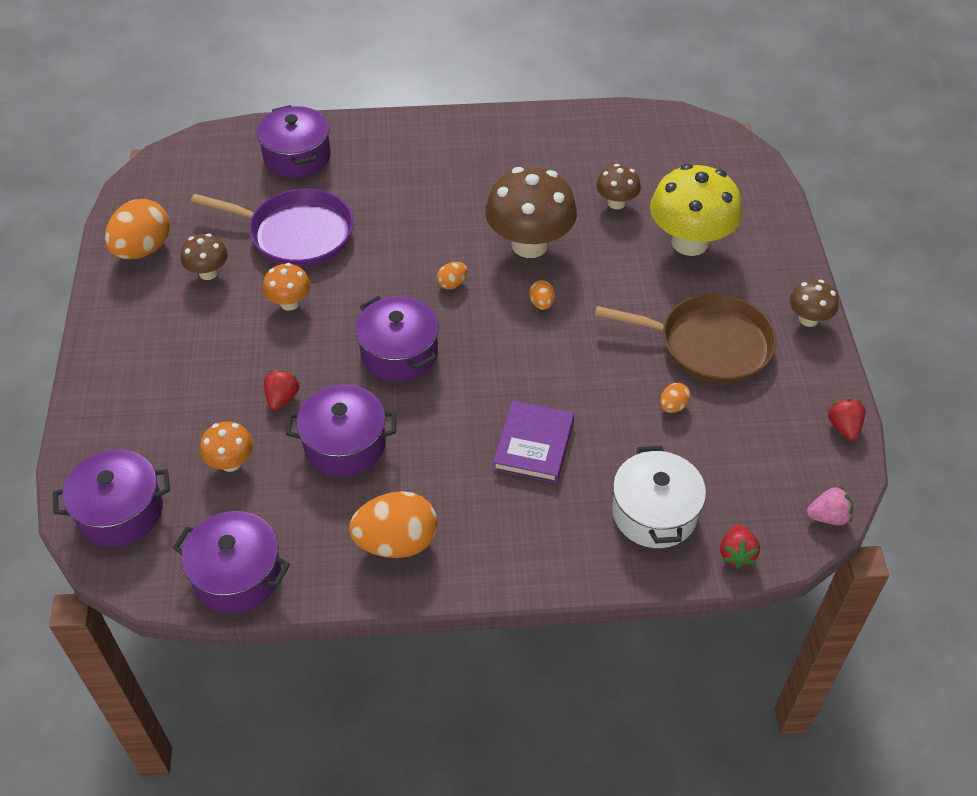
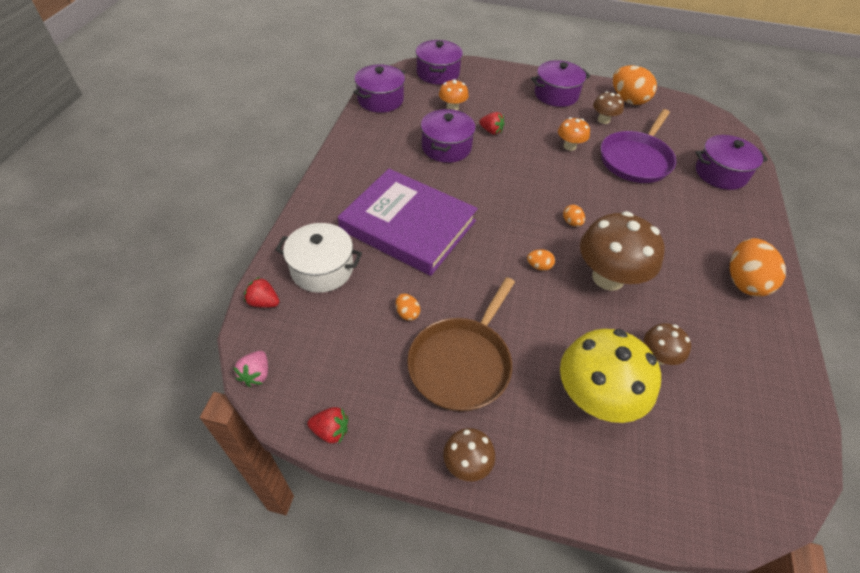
camera: 105 degrees right, 0 degrees up
(396, 542) = (368, 153): orange egg -> orange egg (744, 282)
(399, 353) = (511, 183): purple pot -> purple pot (556, 95)
(534, 445) = (408, 225): purple book -> purple book, size x1.91

